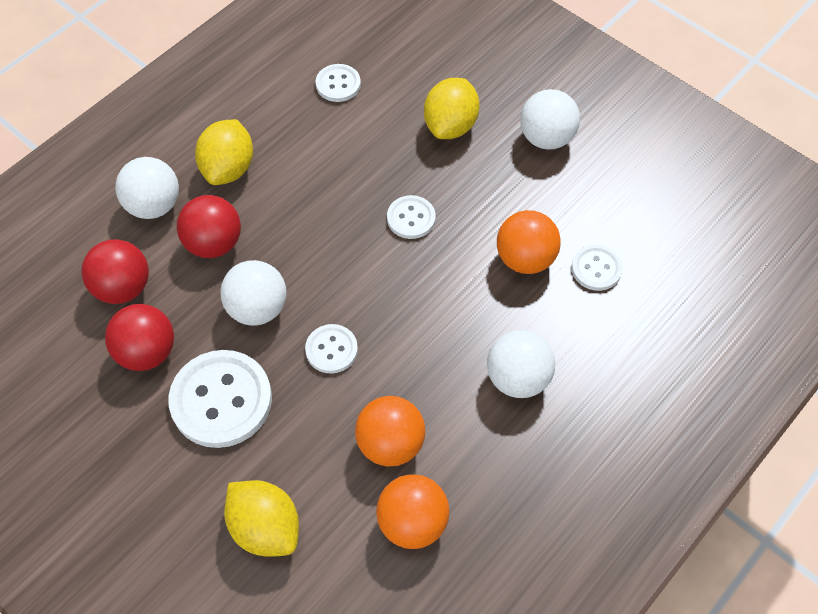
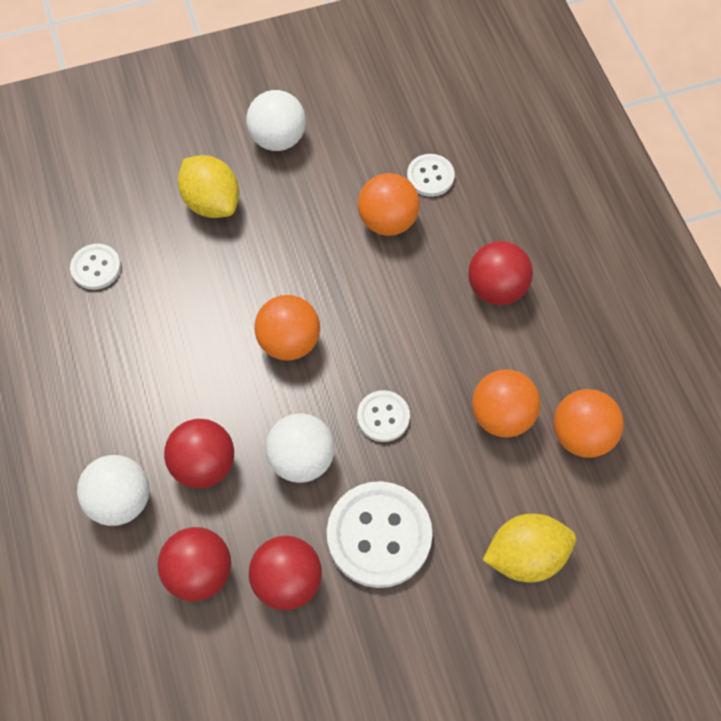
camera: 60 degrees left, 5 degrees up
(228, 168) = (125, 411): yellow lemon -> none
(358, 245) = (289, 341): none -> orange ball
(411, 218) = (289, 285): white button -> none
(517, 378) = (496, 288): white ball -> red ball

